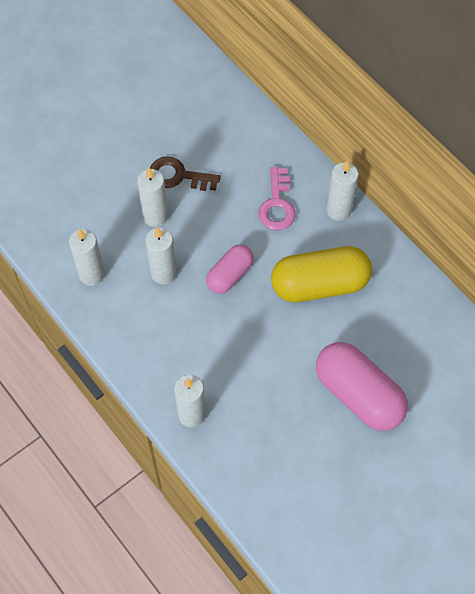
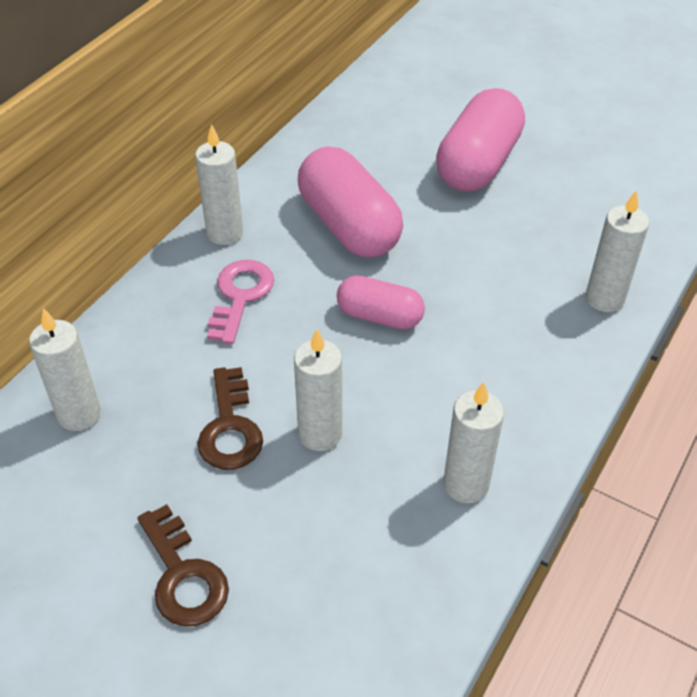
camera: 110 degrees left, 15 degrees down
(99, 137) = (183, 576): none -> brown key
(163, 273) = (415, 392): white candle -> white candle (79, 414)
(277, 205) = (240, 296): pink key -> pink key turned 60 degrees counterclockwise
(320, 285) = (349, 225): yellow capsule -> pink capsule

